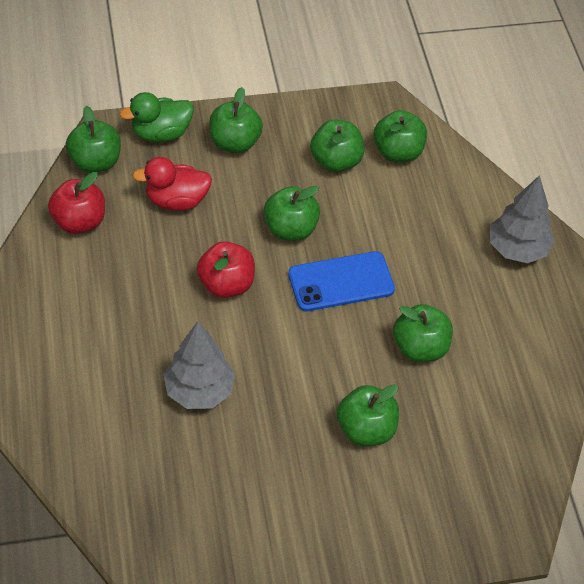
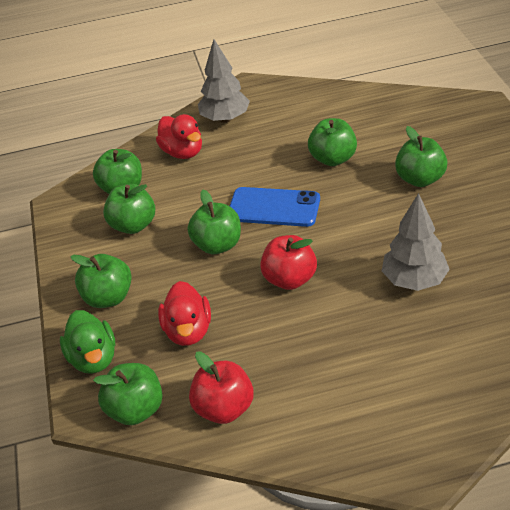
camera: 85 degrees left, 10 degrees down
(341, 282) = (274, 207): blue phone -> blue phone turned 60 degrees counterclockwise
(455, 206) = (183, 152): none -> red duck

